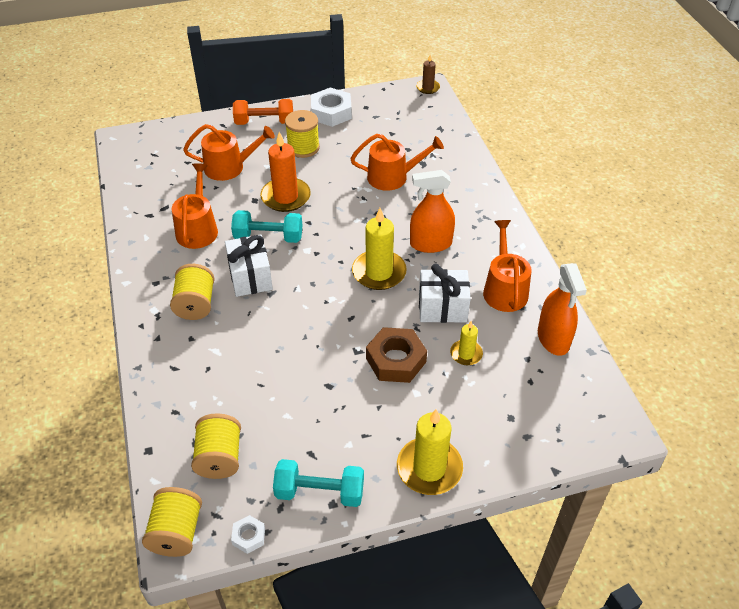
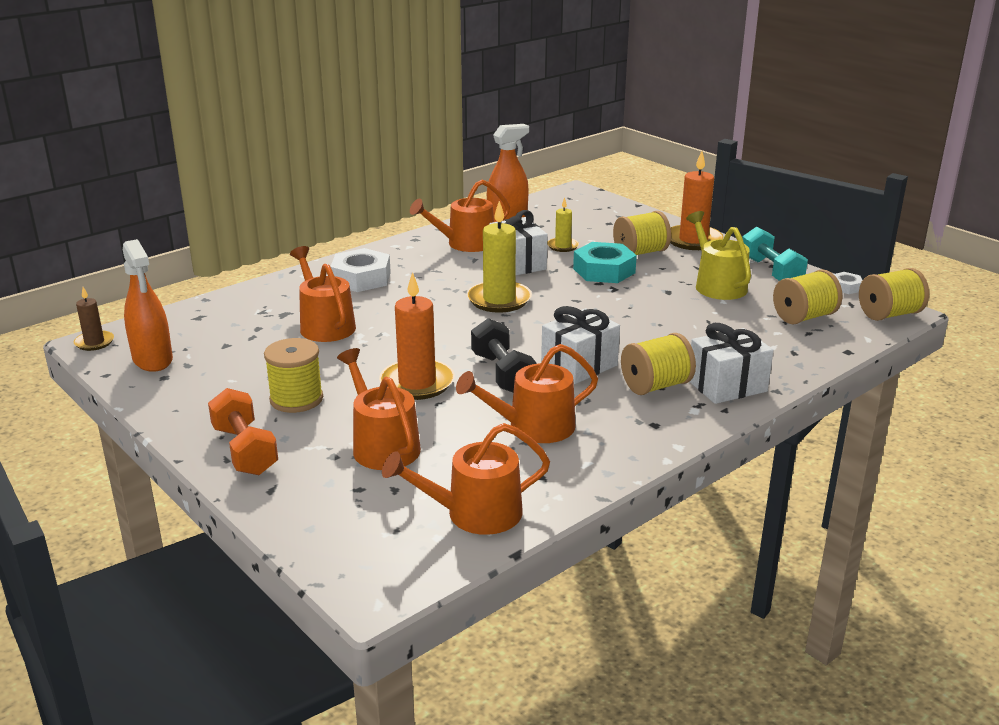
camera: 115 degrees left, 20 degrees down
(143, 182) = (475, 513): none -> orange watering can
(165, 342) = (727, 386): none -> white gift
(268, 237) = (502, 373): turquoise dumbbell -> black dumbbell
(318, 429) = (717, 285): none -> yellow watering can
(331, 112) = (191, 400): white nut -> white nut (361, 278)
(396, 360) = (604, 271): brown nut -> turquoise nut
(421, 406) = (640, 253): none -> yellow spool
(429, 468) = (693, 240): yellow candle -> orange candle
(430, 244) = (430, 284): orange spray bottle -> orange spray bottle (153, 360)

